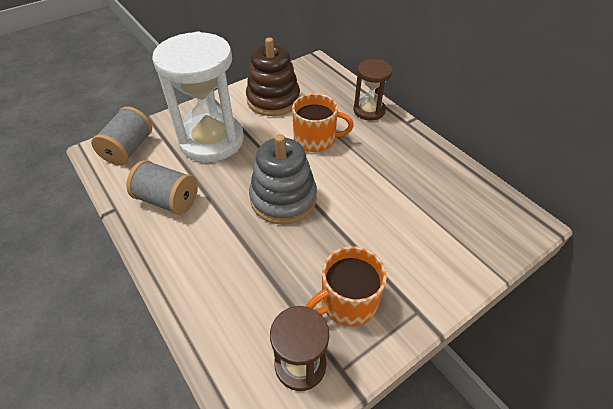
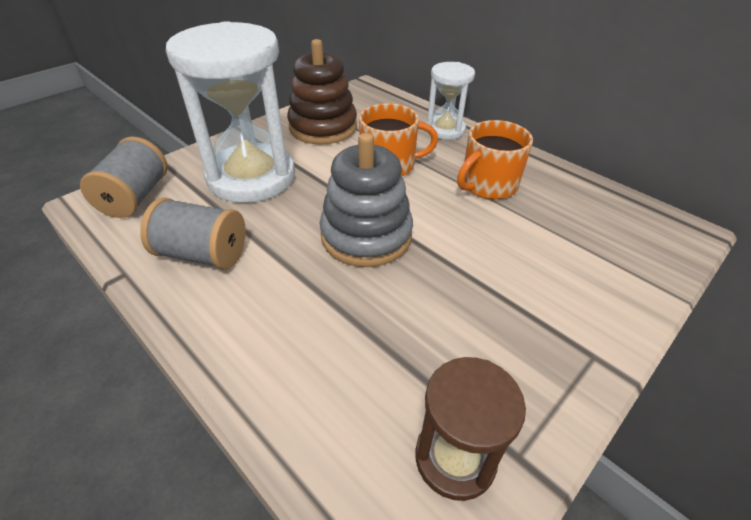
camera: 10 degrees left, 5 degrees down
(347, 302) = (494, 356): orange mug -> orange mug (488, 185)
(369, 110) = (445, 130): brown hourglass -> white hourglass

